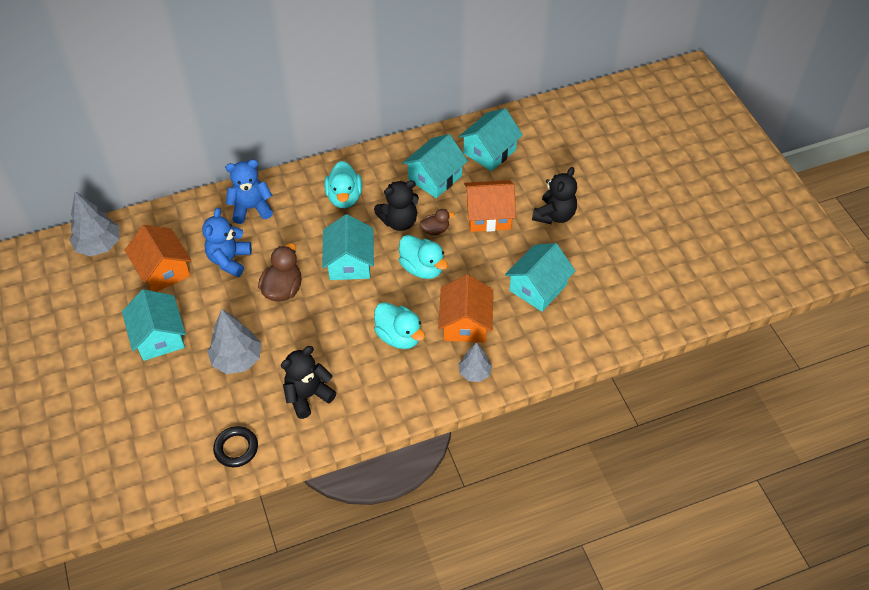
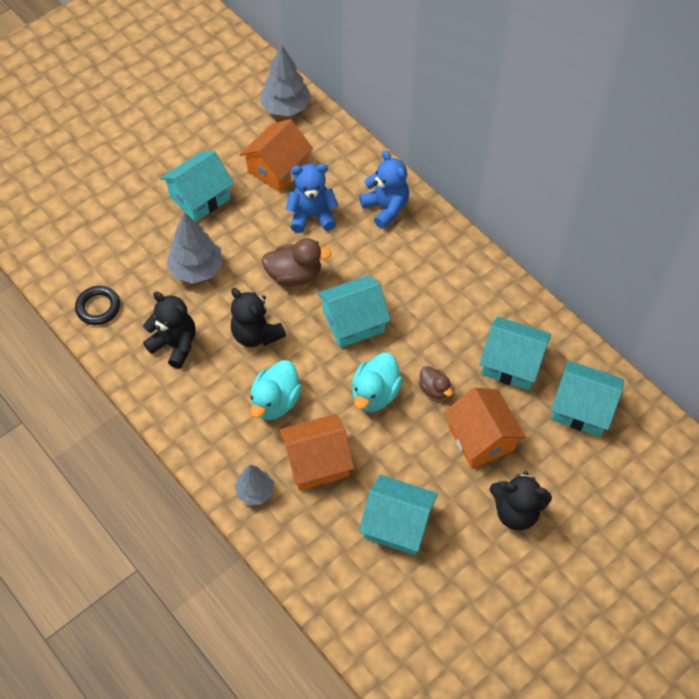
camera: 70 degrees right, 5 degrees up
(344, 197) = (439, 285): turquoise duck -> none
(399, 221) = (430, 349): black teddy bear -> black teddy bear (256, 334)

